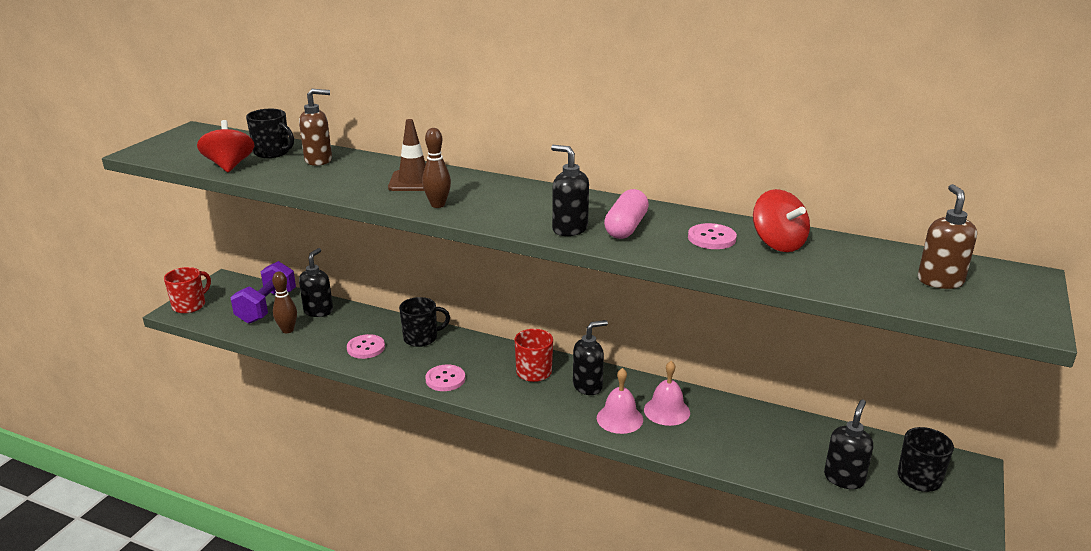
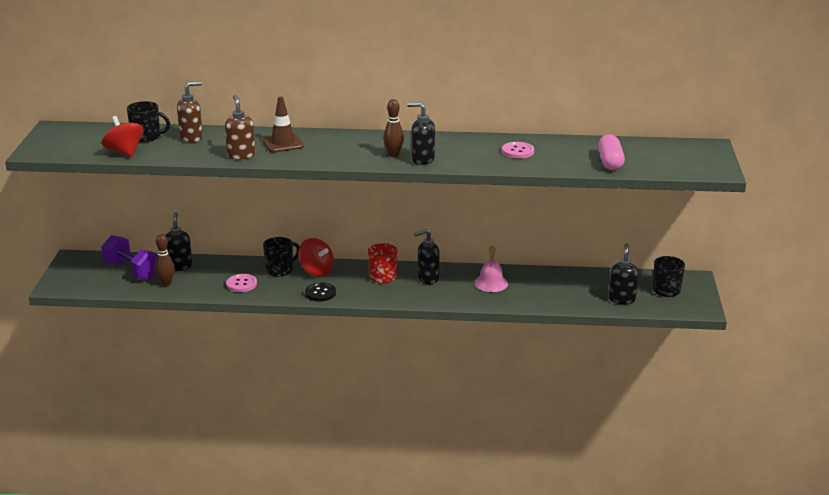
camera: 20 degrees left, 0 degrees up
(190, 305) = (62, 281): red mug -> none
(267, 307) = (132, 271): purple dumbbell -> purple dumbbell turned 45 degrees counterclockwise
(438, 205) = (317, 157): brown bowling pin -> brown bowling pin (393, 155)
(445, 379) = (320, 293): pink button -> black button
(588, 386) = (427, 278): black soap dispenser -> black soap dispenser turned 150 degrees counterclockwise
(619, 418) = (462, 294): pink bell -> none
(626, 227) = (458, 153): pink capsule -> pink capsule (610, 162)
(778, 243) = (560, 148): red spinning top -> red spinning top (316, 271)
(940, 281) = (664, 156): brown soap dispenser -> brown soap dispenser (241, 155)

